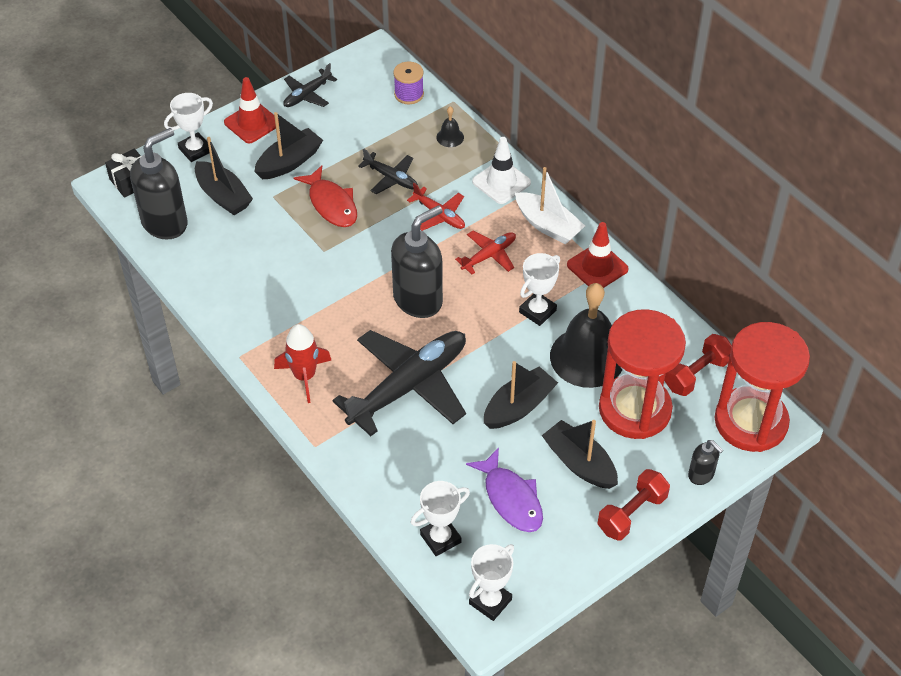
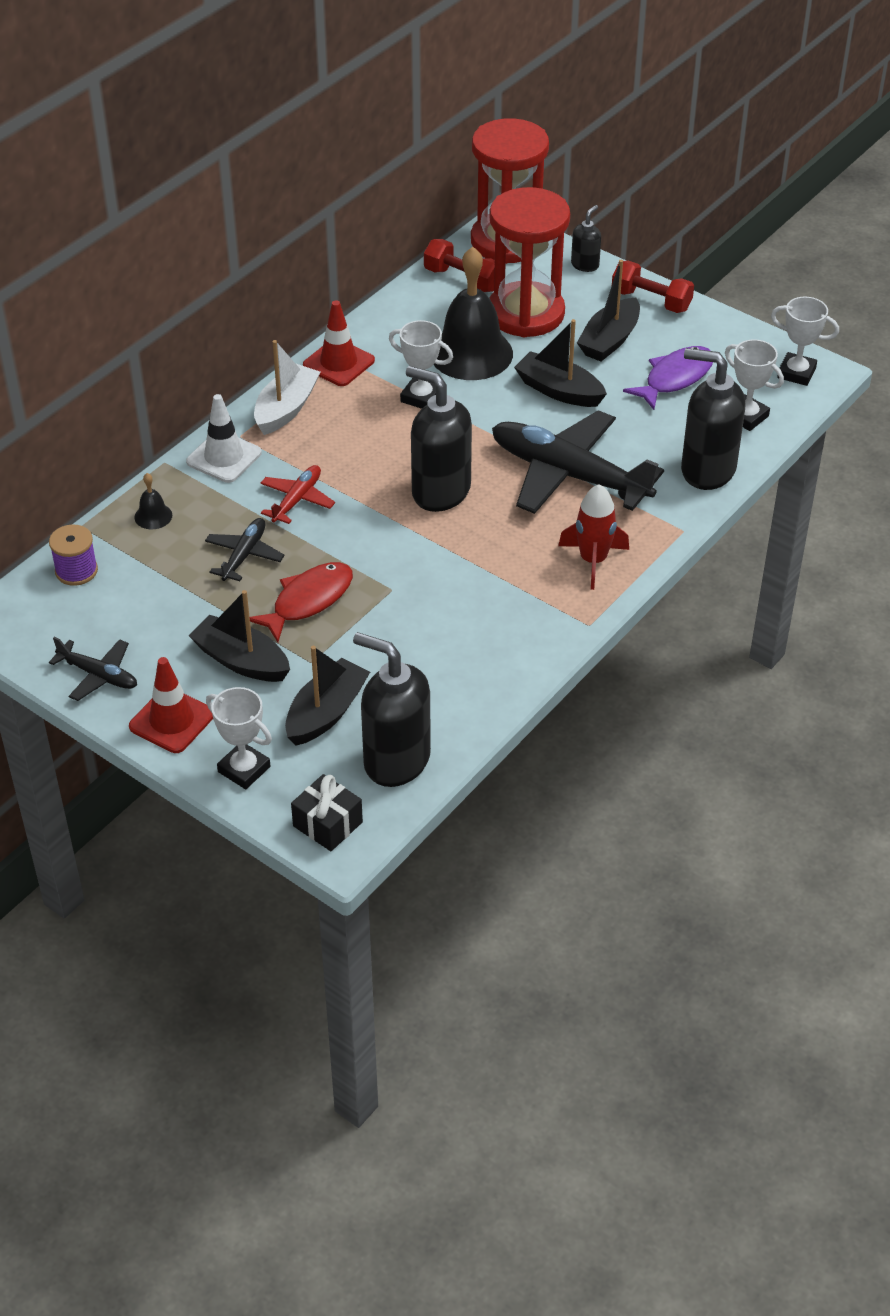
camera: 105 degrees left, 5 degrees down
(381, 485) = (707, 470): none -> black soap dispenser
(489, 256) = (350, 447): red plane -> none

